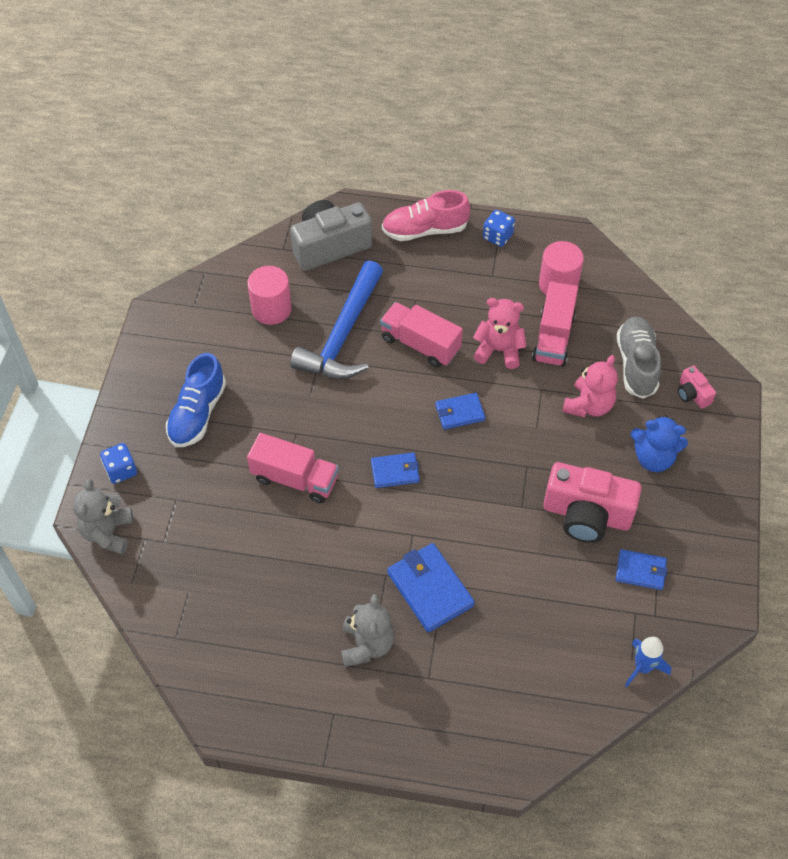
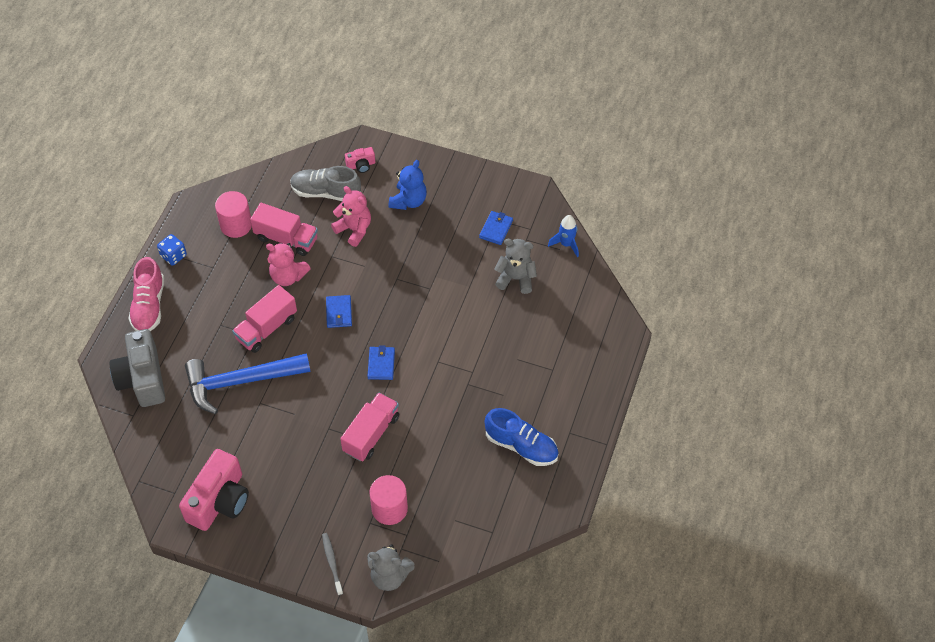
camera: 80 degrees left, 0 degrees up
(121, 470) = (332, 563): blue dice -> grey toothbrush
(197, 414) = (290, 499): blue shoe -> blue shoe (521, 446)
(271, 309) = (197, 432): pink cylinder -> pink cylinder (389, 508)
(343, 335) = (240, 382): blue hammer -> blue hammer turned 135 degrees clockwise
(367, 645) = (521, 404): grey teddy bear -> grey teddy bear (516, 278)
(430, 589) = (485, 357): blue wallet -> none
(499, 350) = (288, 276): pink teddy bear -> pink teddy bear turned 90 degrees counterclockwise
(586, 515) = (445, 250): pink camera -> pink camera (219, 501)

